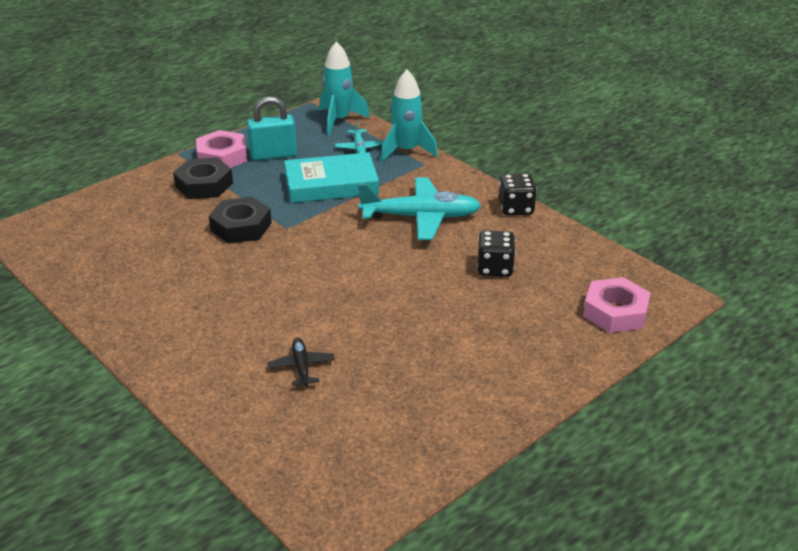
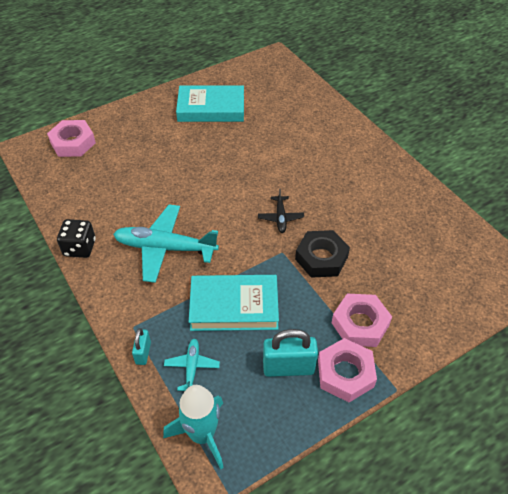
camera: 170 degrees left, 15 degrees up
(204, 185) = (360, 324): black nut -> pink nut
(301, 367) = (282, 131): black plane -> black plane (280, 218)
(406, 151) = (143, 353): turquoise rocket -> turquoise padlock
(430, 392) = (211, 108): none -> turquoise book
(495, 268) = (131, 187): black dice -> none

